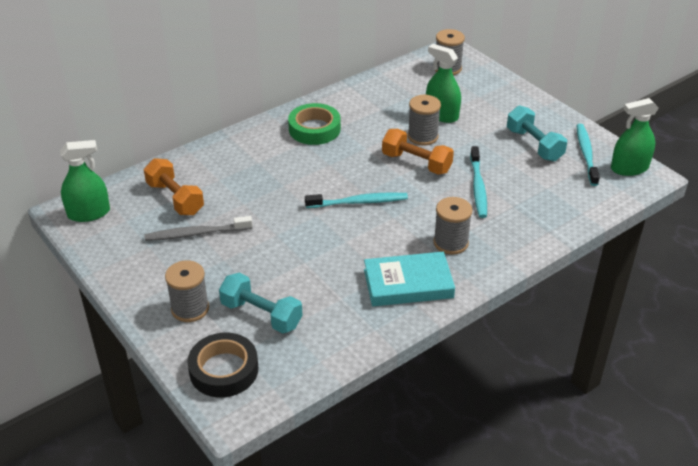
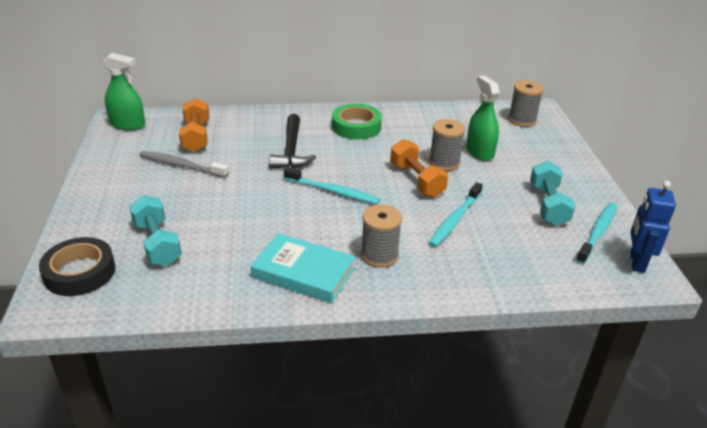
camera: 30 degrees right, 5 degrees down
(190, 309) = (112, 216): grey spool -> none
(281, 177) = (291, 150): none -> black hammer
(629, 168) = (636, 262): green spray bottle -> blue robot

